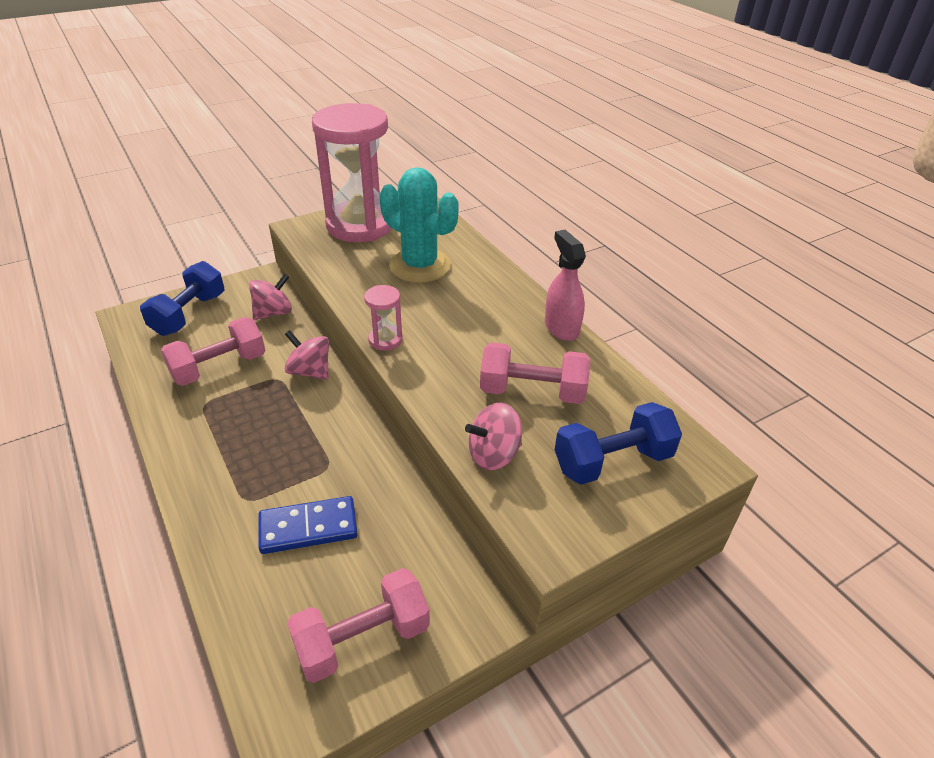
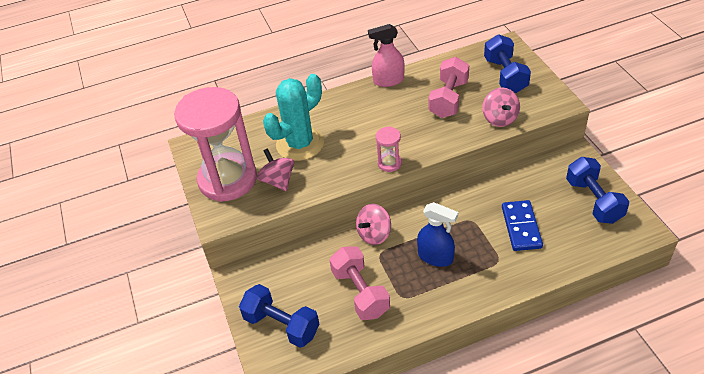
camera: 75 degrees left, 5 degrees up
(263, 431) = (436, 257): none -> blue spray bottle
(273, 312) = (293, 263): pink spinning top -> pink spinning top (278, 181)
(362, 639) = (593, 201): pink dumbbell -> blue dumbbell

